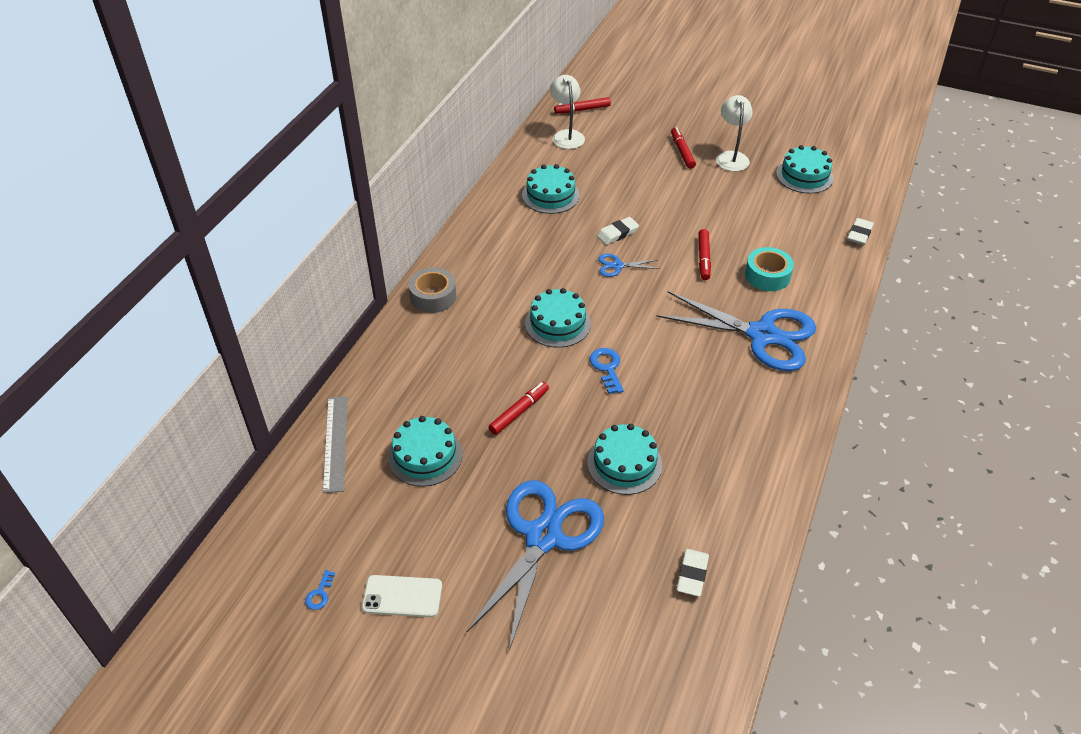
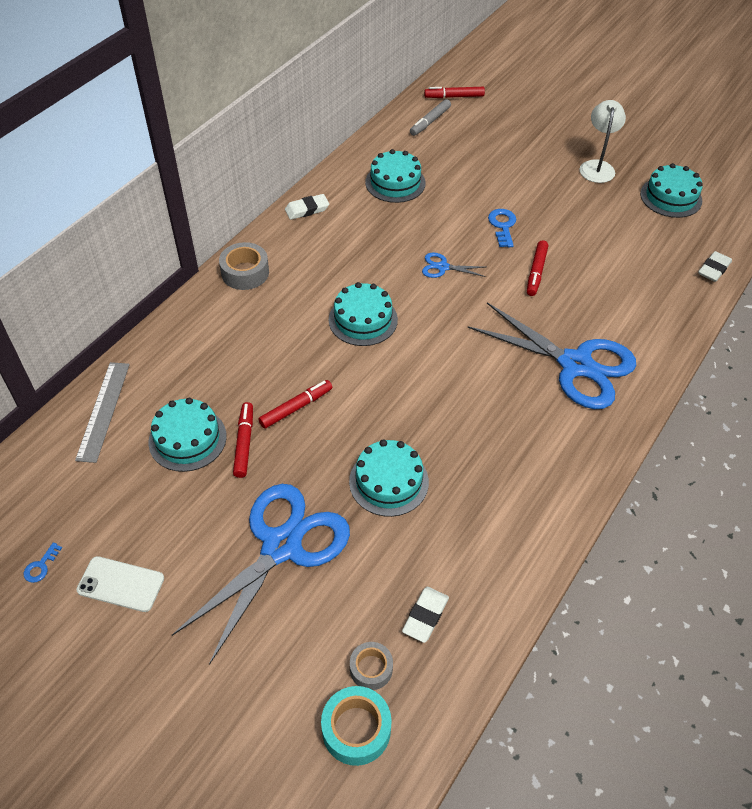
camera: 10 degrees right, 5 degrees up
(566, 135) = (430, 122): white lamp -> grey marker
(607, 368) = (400, 375): blue key -> blue key (502, 226)
(617, 233) = (453, 232): white eraser -> white eraser (307, 209)
(657, 628) = (371, 669): none -> grey tape
(682, 152) = (546, 154): red marker -> red marker (244, 443)
(767, 275) = (599, 300): turquoise tape -> turquoise tape (356, 729)

